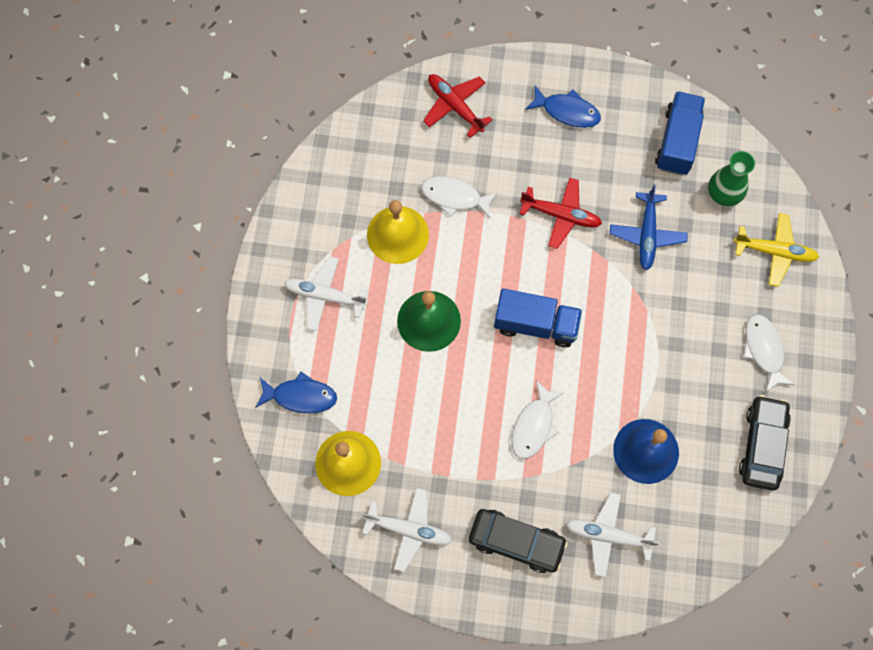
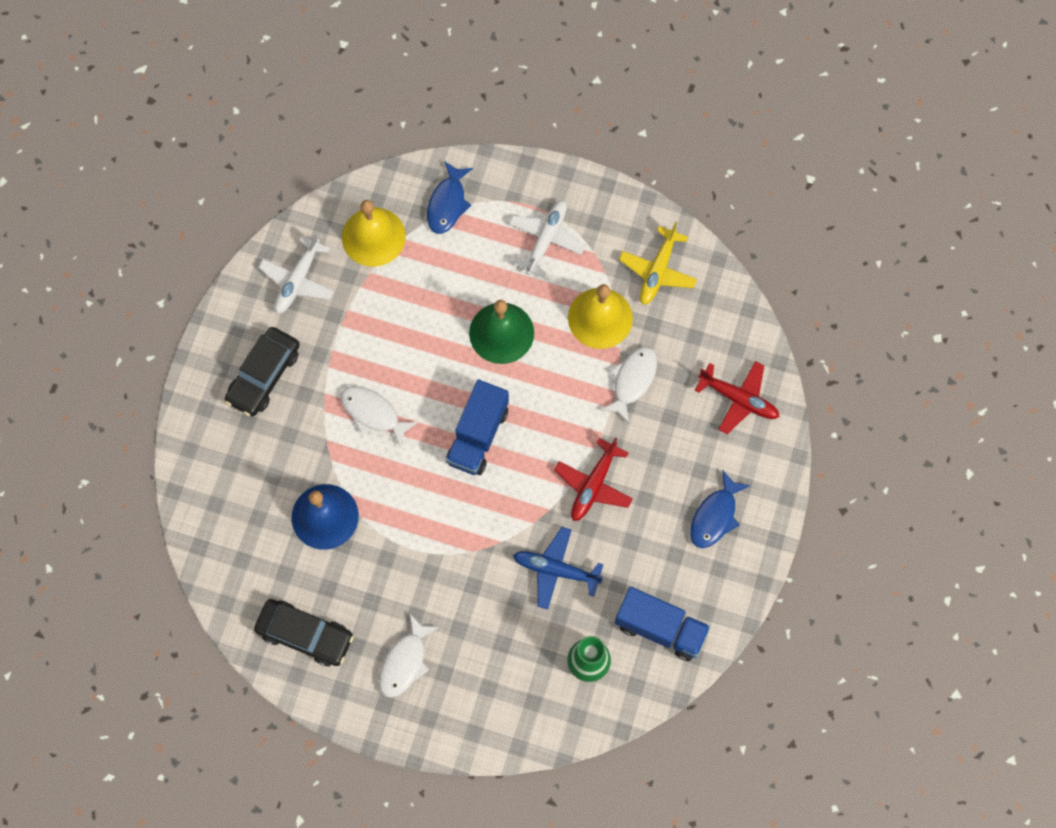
camera: 100 degrees right, 0 degrees up
(455, 106) = (739, 399): red plane -> red plane turned 60 degrees clockwise
(608, 535) = (250, 462): white plane -> none
(763, 350) = (405, 662): white fish -> white fish turned 120 degrees clockwise
(775, 252) = (511, 703): yellow plane -> yellow plane (657, 271)

